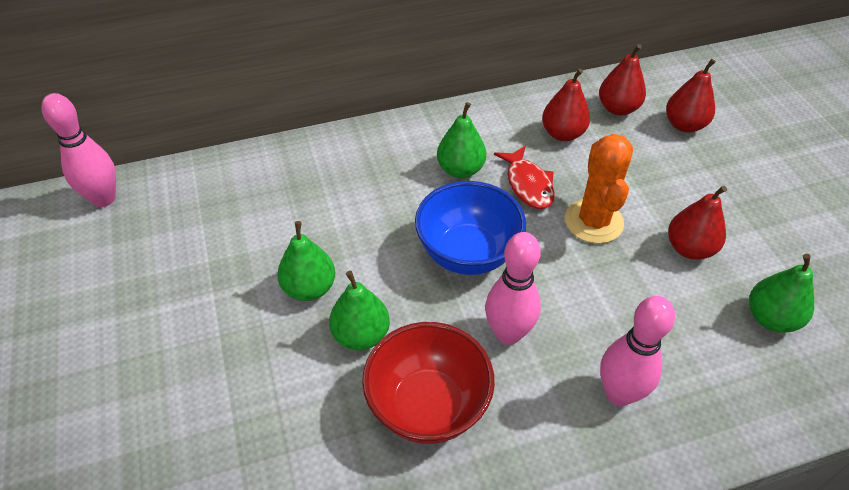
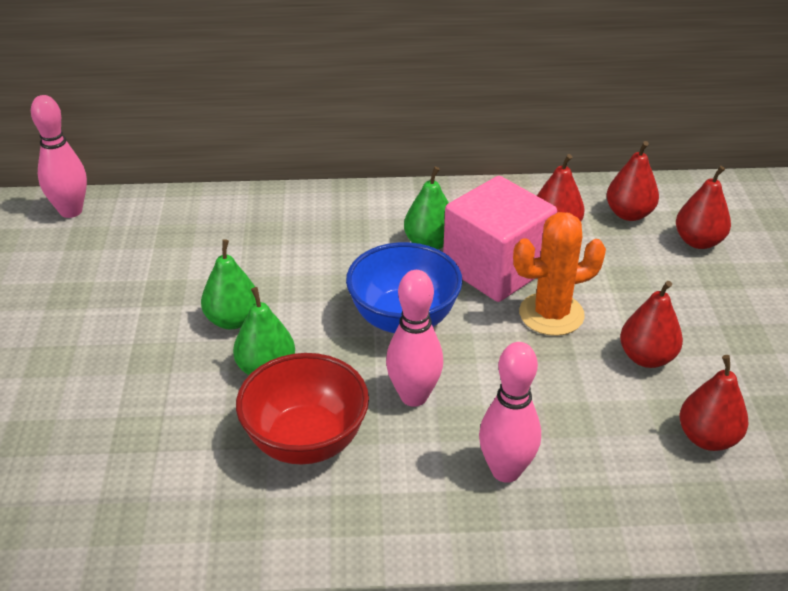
camera: 15 degrees right, 10 degrees down
(528, 184) = (495, 269): red fish -> pink cube
(593, 221) = (551, 314): orange cactus -> orange cactus turned 60 degrees clockwise
(771, 318) = (707, 438): green pear -> red pear

